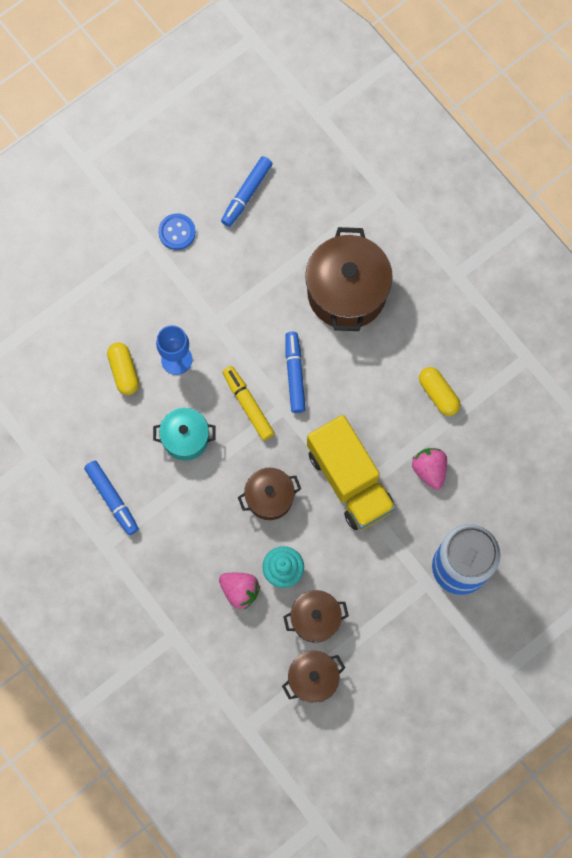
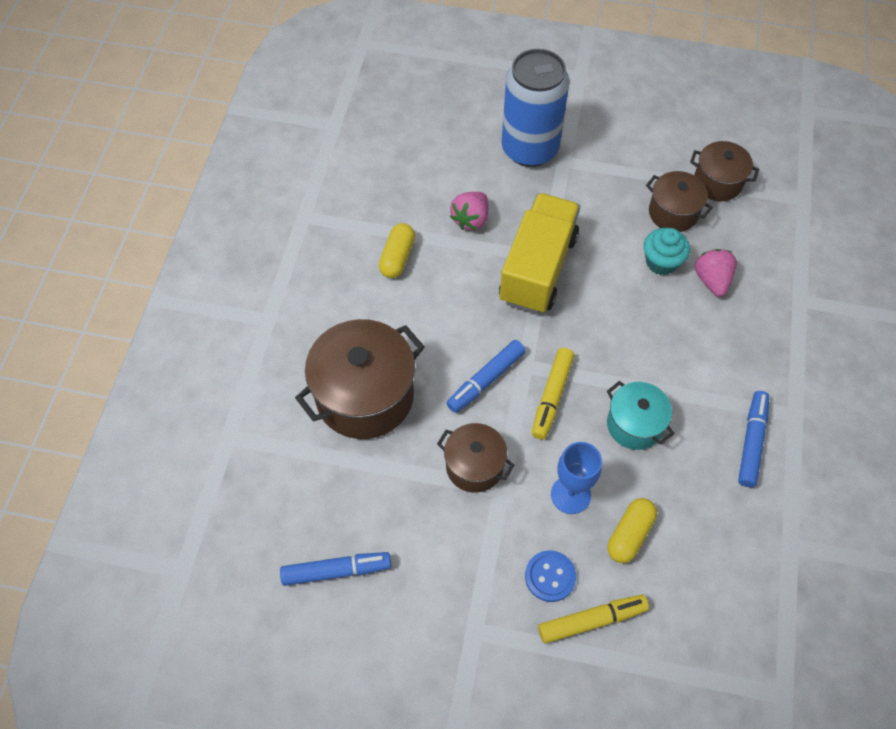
camera: 130 degrees left, 15 degrees down
(97, 307) = (592, 620): none -> yellow marker
(177, 232) = (439, 608): blue button -> blue button (550, 576)
(269, 497) = (614, 316): brown pot -> brown pot (474, 466)

